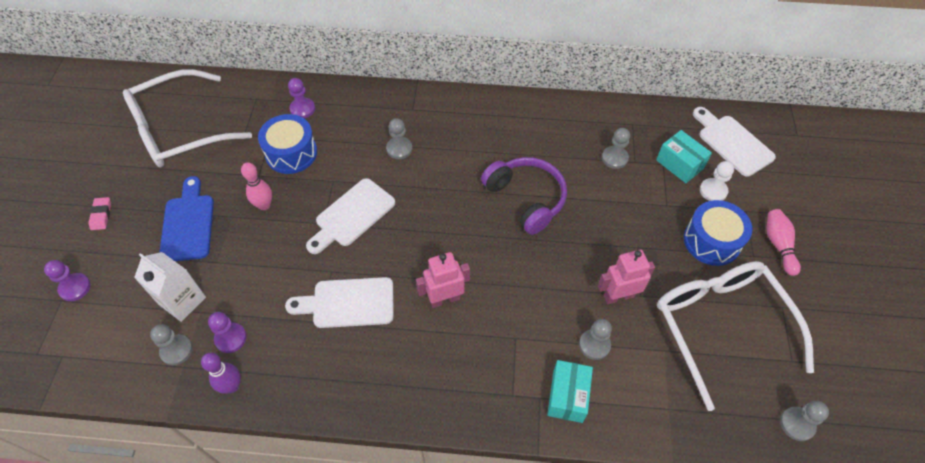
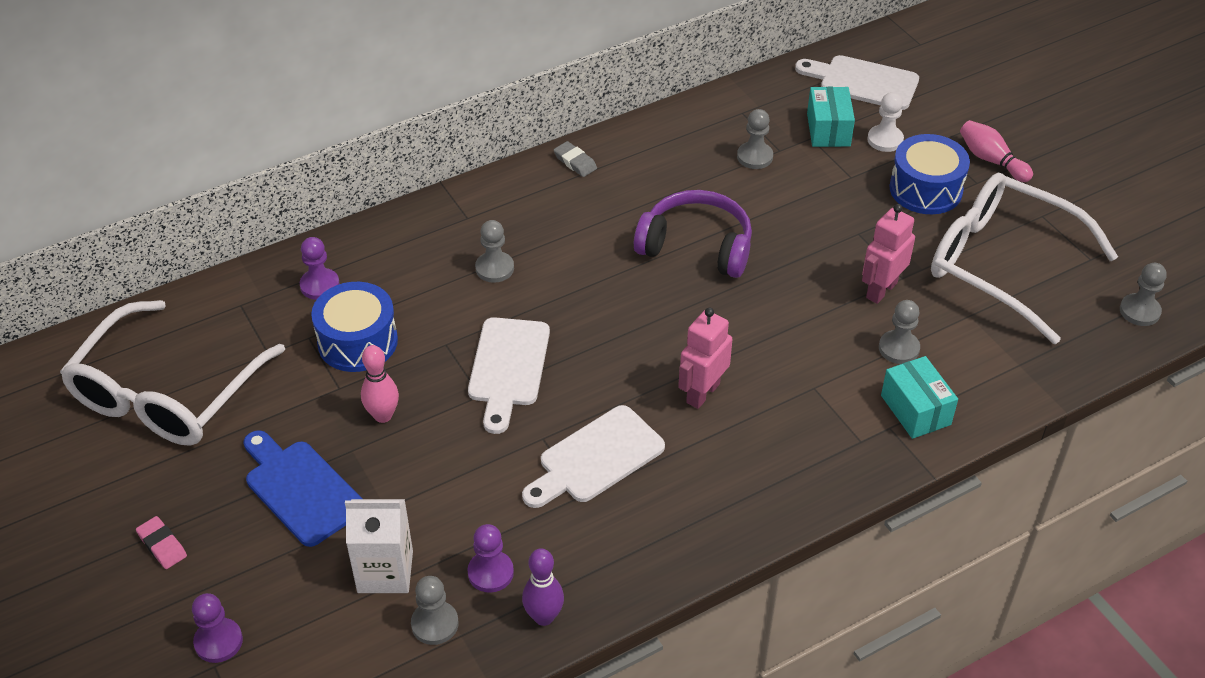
camera: 35 degrees left, 10 degrees down
(502, 106) = (575, 162): none -> grey eraser
(679, 164) = (828, 130): turquoise box -> turquoise box turned 75 degrees clockwise

